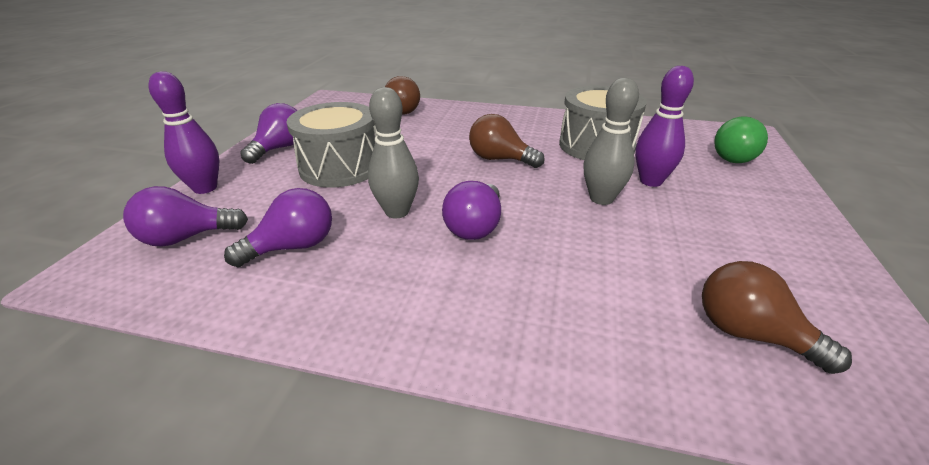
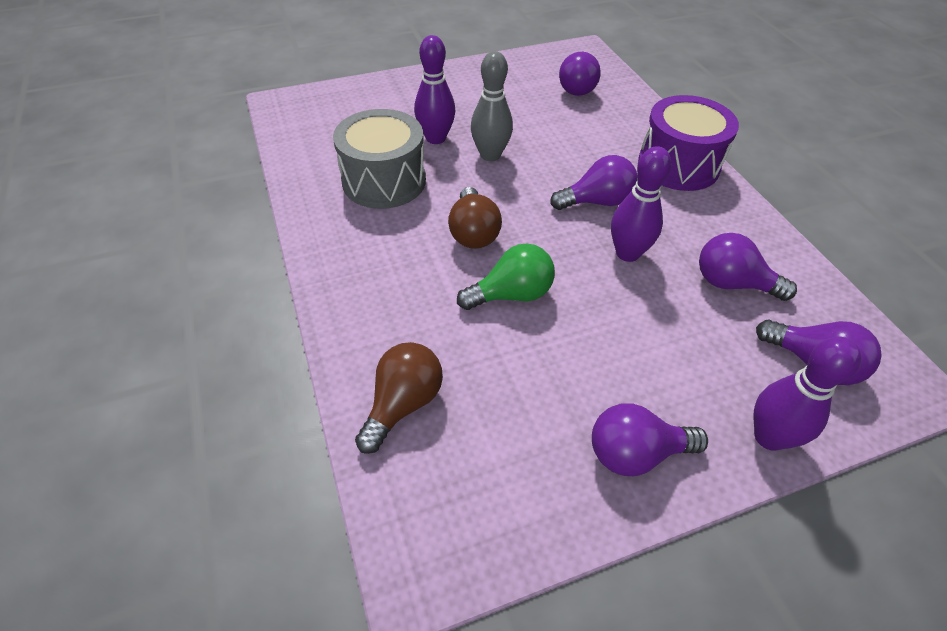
camera: 125 degrees left, 15 degrees up
(340, 167) = (608, 347): grey drum -> none
(397, 212) = (627, 253): grey bowling pin -> purple bowling pin
(475, 325) = (678, 165): none -> purple drum
(730, 156) = (347, 108): green light bulb -> green light bulb (511, 294)
(750, 334) = (576, 87): brown light bulb -> purple light bulb

